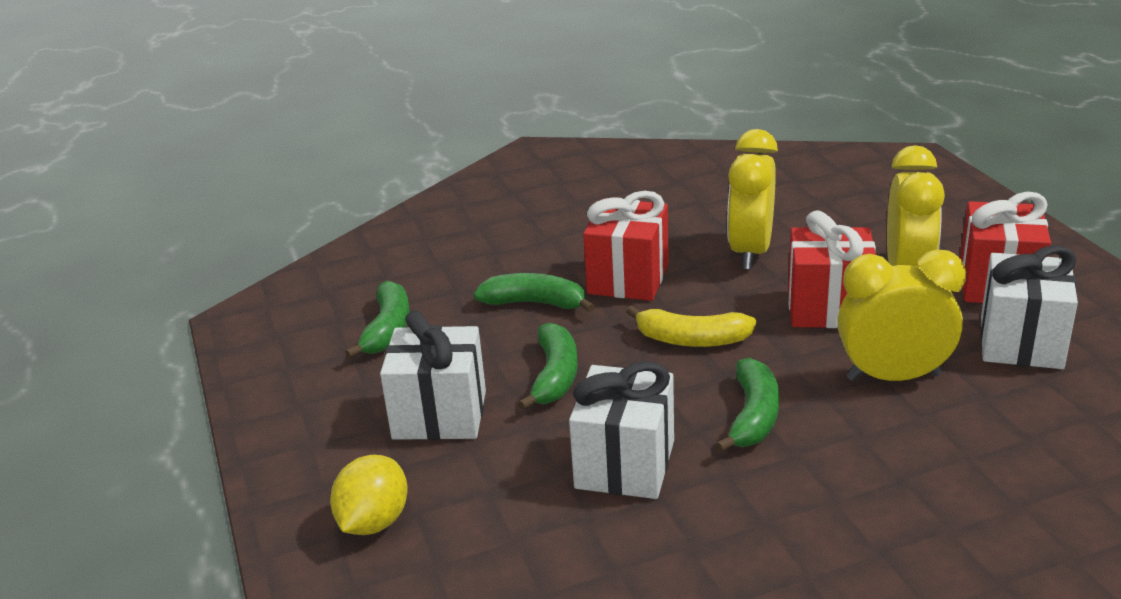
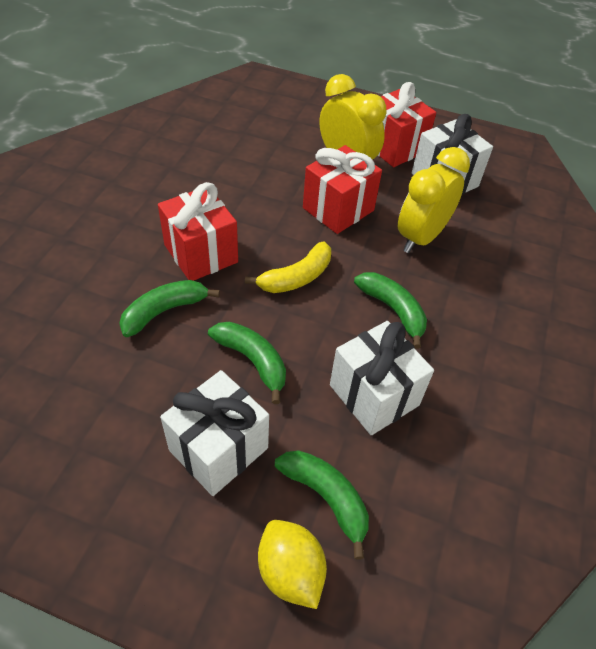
camera: 55 degrees left, 20 degrees up
(388, 329) = (81, 406): green banana -> green banana (326, 497)
(750, 252) = (248, 191): yellow clock -> none

